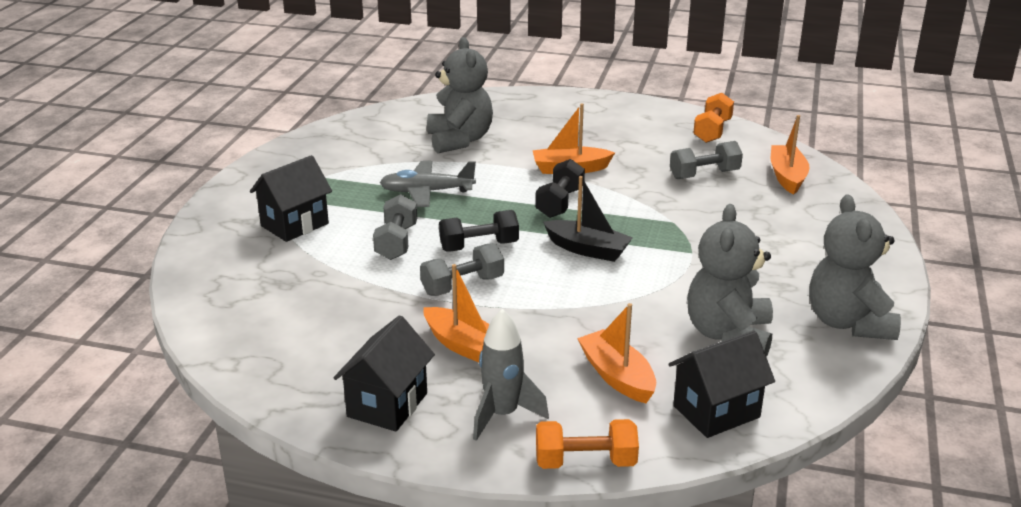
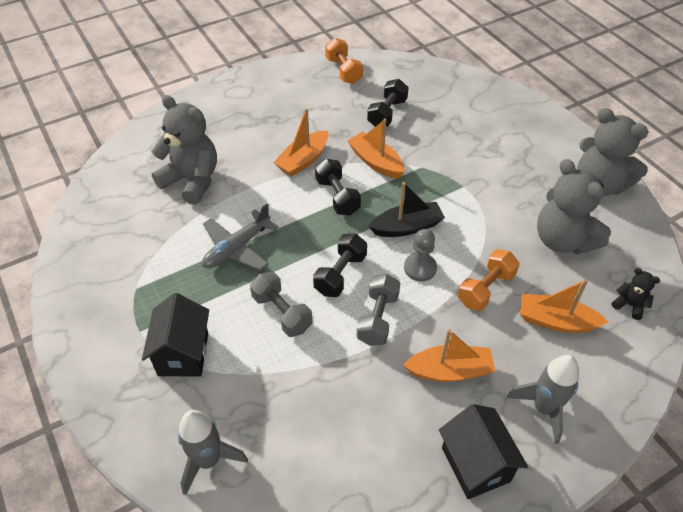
camera: 45 degrees left, 20 degrees up
(219, 283) = (208, 460): none -> grey rocket
(552, 278) = (420, 268): none -> grey pawn
(585, 462) = (626, 403): orange dumbbell -> orange dumbbell (486, 289)
(704, 174) = (387, 113): grey dumbbell -> black dumbbell
(716, 411) = (629, 305): black house -> black teddy bear
(787, 177) = (432, 86): orange boat -> orange boat (376, 162)

